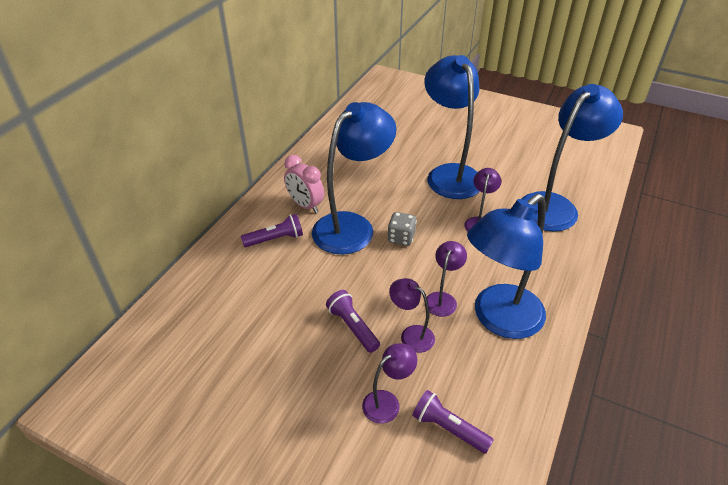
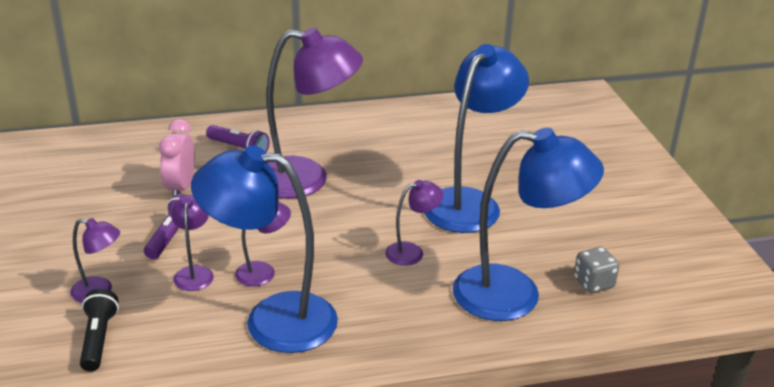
camera: 50 degrees right, 10 degrees down
(305, 205) = (304, 142): pink clock -> pink clock (180, 188)
(352, 226) = (307, 179): blue lamp -> purple lamp
(401, 238) = (324, 213): grey dice -> grey dice (593, 283)
(448, 428) = (98, 339): purple flashlight -> black flashlight

